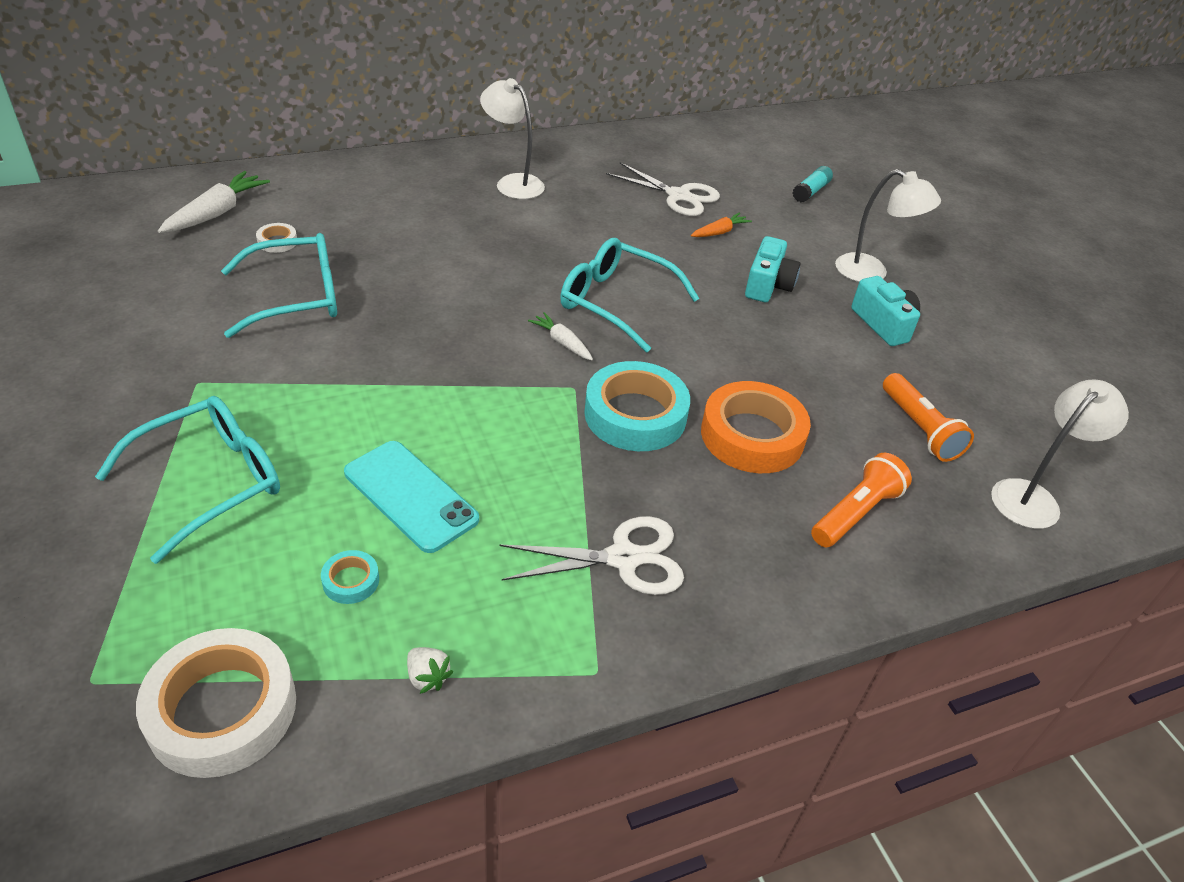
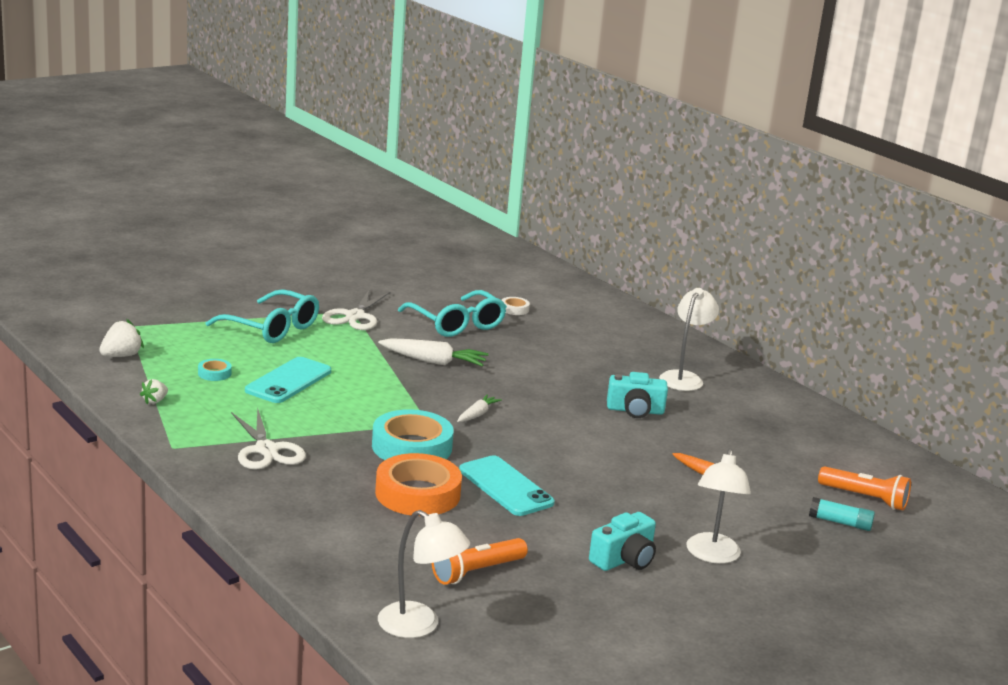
camera: 75 degrees right, 20 degrees down
(216, 213) = (530, 287): white carrot -> white carrot (433, 361)
(222, 709) = (121, 356): white tape -> white strawberry
(615, 302) = (547, 431): turquoise glasses -> none
(678, 196) = (747, 451): white scissors -> white scissors (355, 316)
(739, 364) = (505, 487): none -> turquoise phone
(768, 285) = (635, 499): turquoise camera -> turquoise camera (635, 410)
(855, 513) = (353, 537): orange flashlight -> orange flashlight (865, 498)

